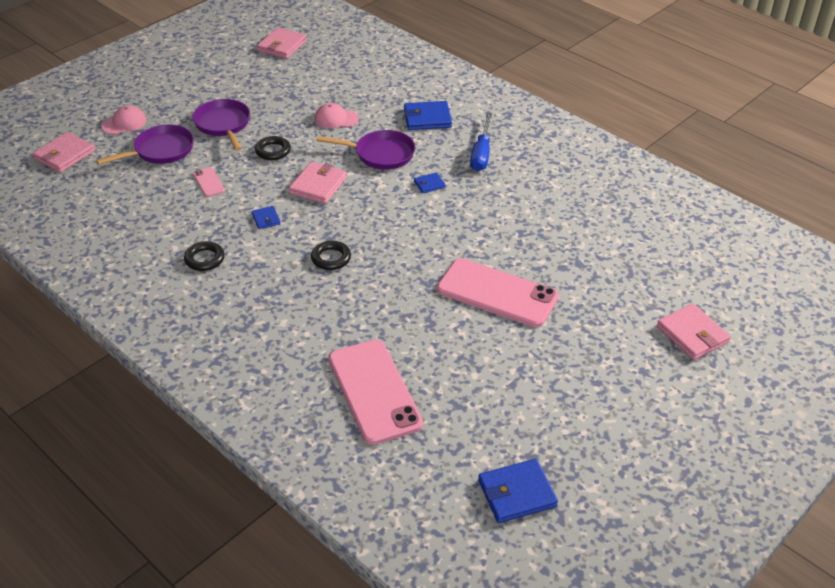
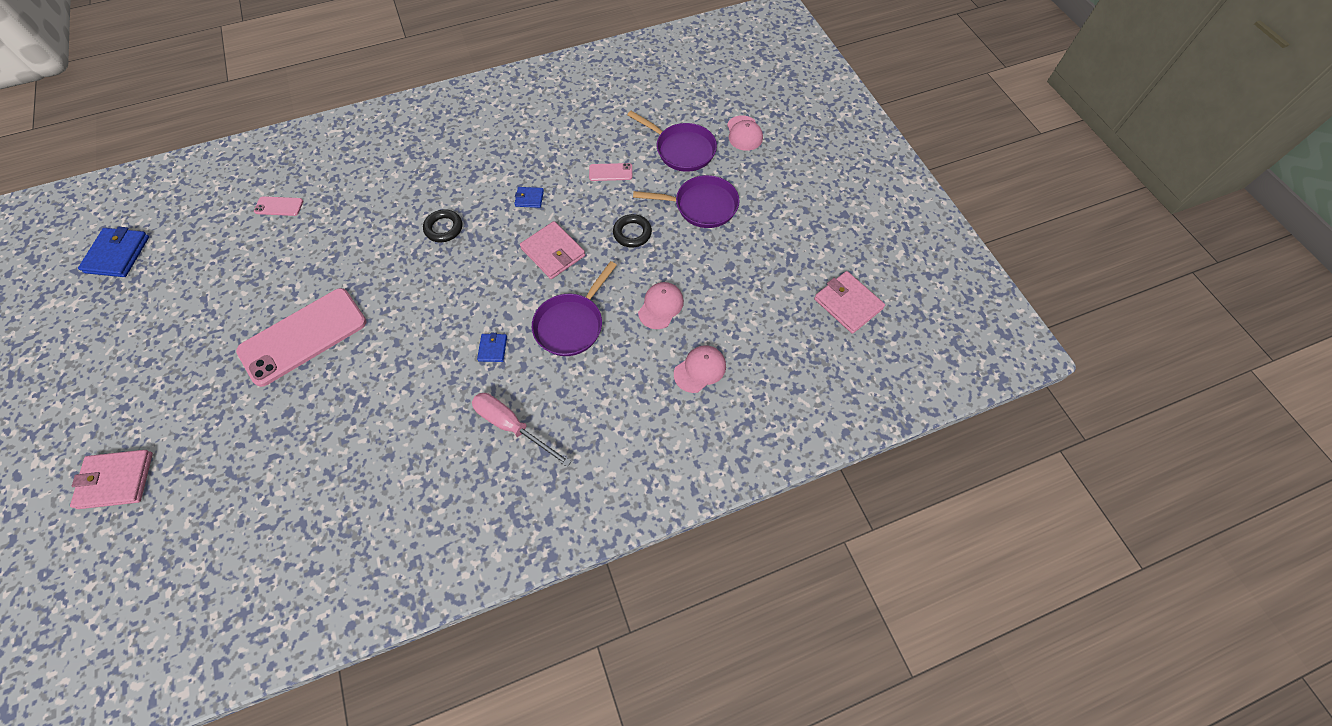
camera: 115 degrees right, 20 degrees up
(65, 155) = (711, 86): pink wallet -> none
(160, 151) = (682, 150): purple pan -> purple pan turned 45 degrees counterclockwise
(204, 259) = (505, 145): black ring -> none
(374, 391) = (279, 206): pink phone -> pink phone, size x0.42
(377, 90) = (700, 369): none -> pink cap
(427, 118) = (613, 399): blue wallet -> none
(481, 154) = (512, 426): blue screwdriver -> pink screwdriver

